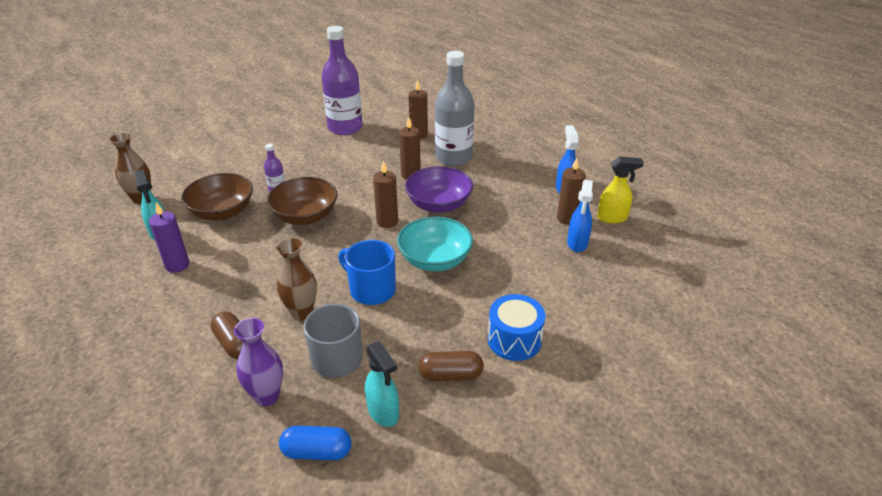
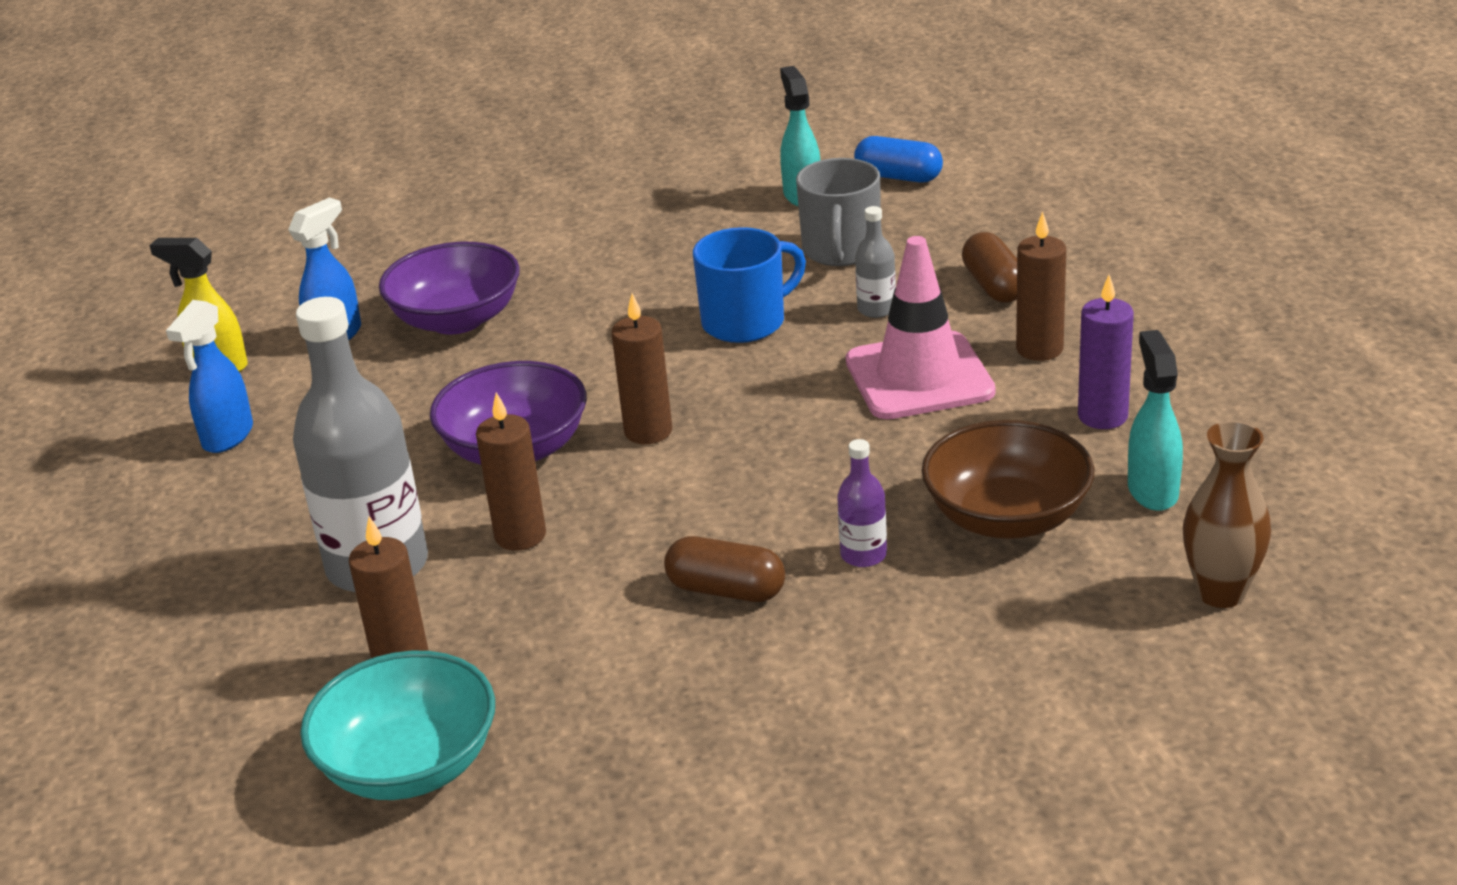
camera: 155 degrees left, 5 degrees down
(267, 396) = (952, 227): purple vase -> none
(269, 271) = (919, 377): none -> pink traffic cone
(301, 312) = (876, 309): brown vase -> grey bottle
(305, 216) = (816, 473): brown bowl -> none
(345, 128) = (594, 745): purple bottle -> none
(371, 290) = (745, 322): blue mug -> blue mug turned 90 degrees counterclockwise
(435, 260) = (606, 349): turquoise bowl -> turquoise bowl (409, 765)
(451, 375) = (692, 214): brown capsule -> brown capsule (726, 590)
(514, 340) = (575, 235): blue drum -> none
(526, 264) = (457, 319): none -> purple bowl
(567, 218) = (299, 379): brown candle -> brown candle (1039, 349)

